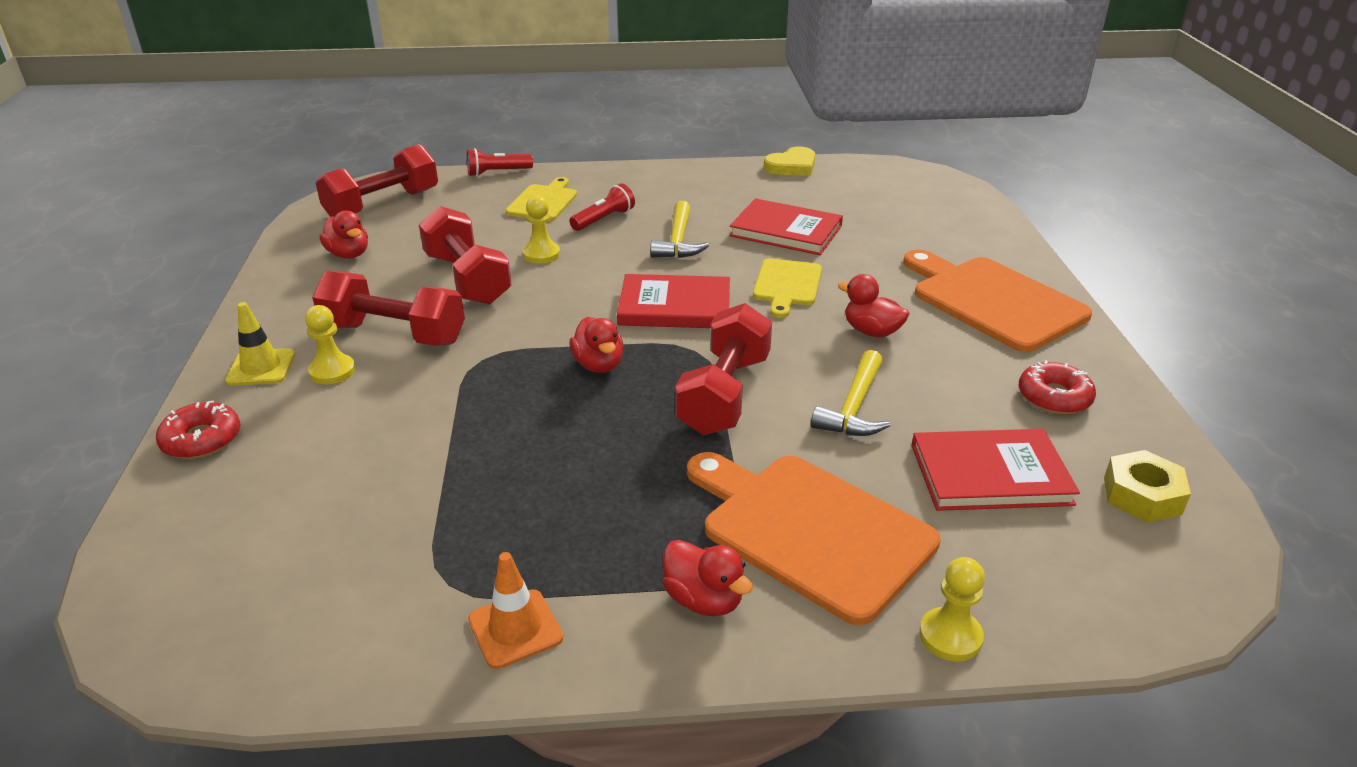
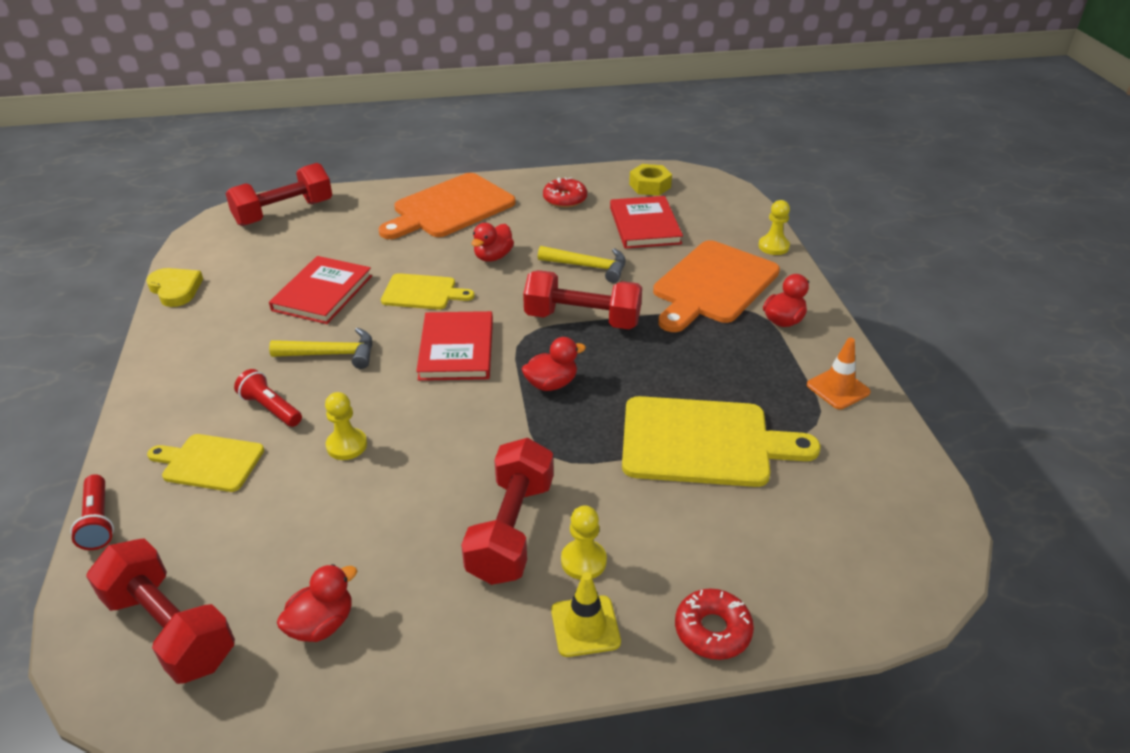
camera: 95 degrees left, 5 degrees up
(456, 469) = (703, 442): none -> yellow cutting board
(467, 279) = (397, 495): red dumbbell -> red dumbbell (284, 213)

